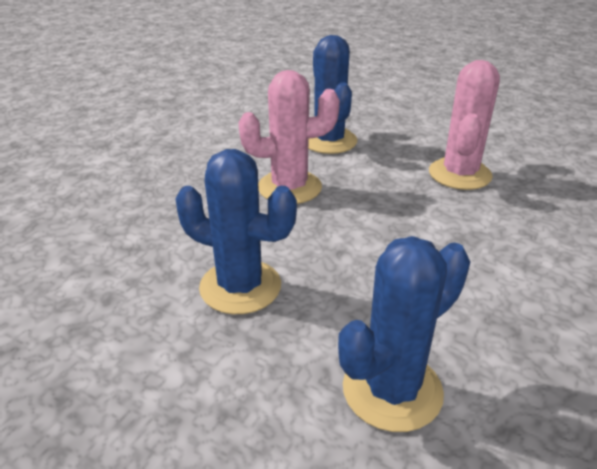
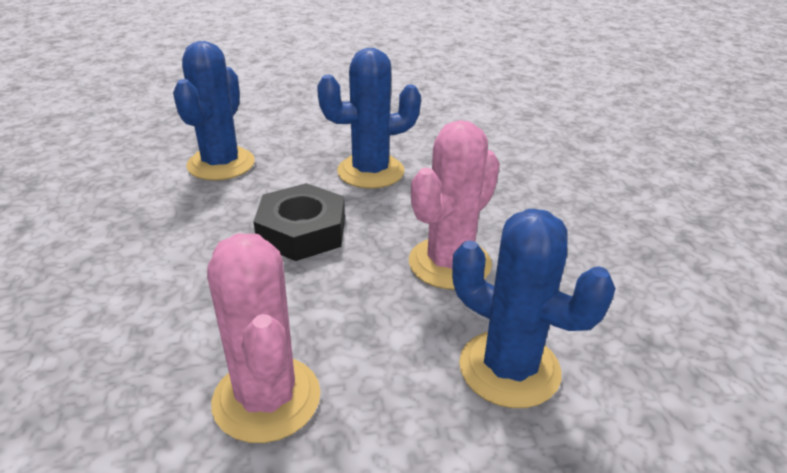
camera: 140 degrees right, 0 degrees up
(367, 253) = (302, 231): none -> black nut

